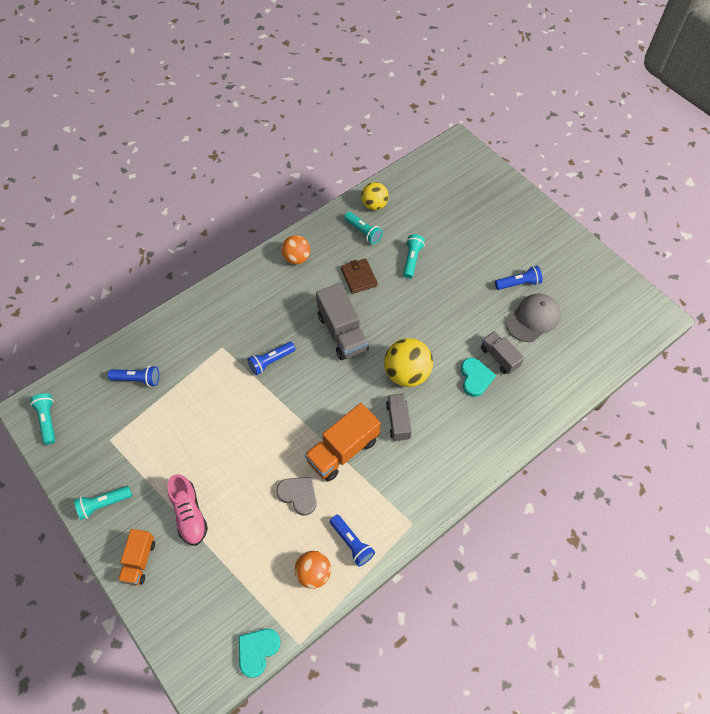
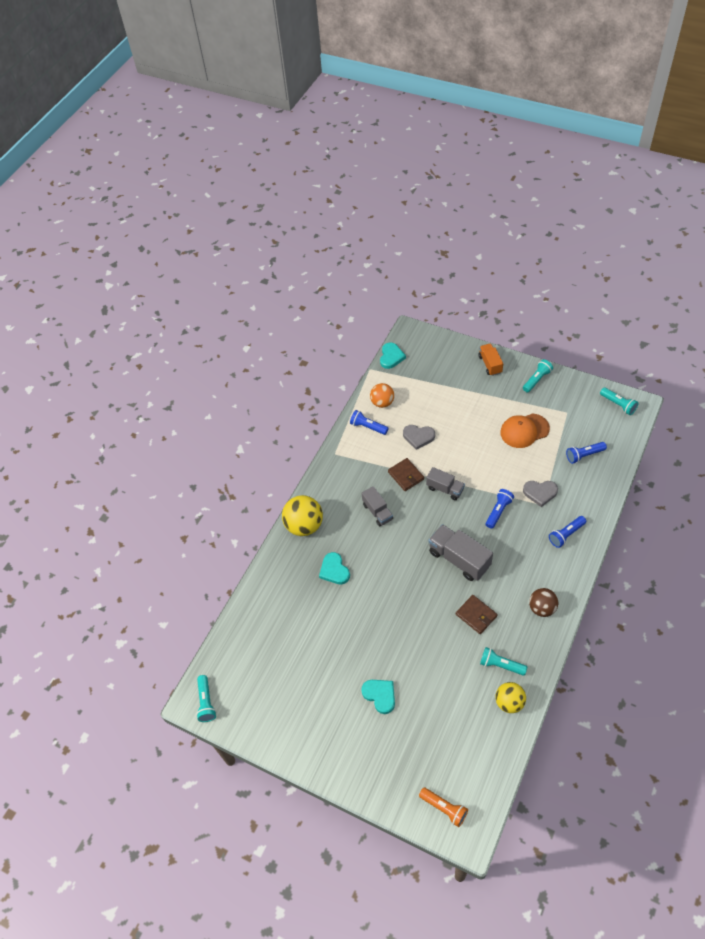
camera: 160 degrees right, 5 degrees down
(174, 440) = (524, 431): none -> orange cap
(189, 514) = (480, 397): pink shoe -> none
(215, 360) = (540, 493): none -> grey heart
(296, 258) = (542, 608): orange ball -> brown ball
(343, 450) = (406, 475): orange truck -> brown wallet
(407, 373) = (389, 549): yellow ball -> yellow ball (304, 525)
(412, 260) = (439, 656): turquoise flashlight -> turquoise flashlight (206, 702)
(467, 164) = (444, 808): none -> orange flashlight
(481, 252) = (380, 695): none -> turquoise heart
(499, 357) = (322, 596): grey truck -> grey truck (445, 489)
(518, 283) = (332, 677): blue flashlight -> blue flashlight (566, 535)
(533, 319) = (306, 646): grey cap -> none

